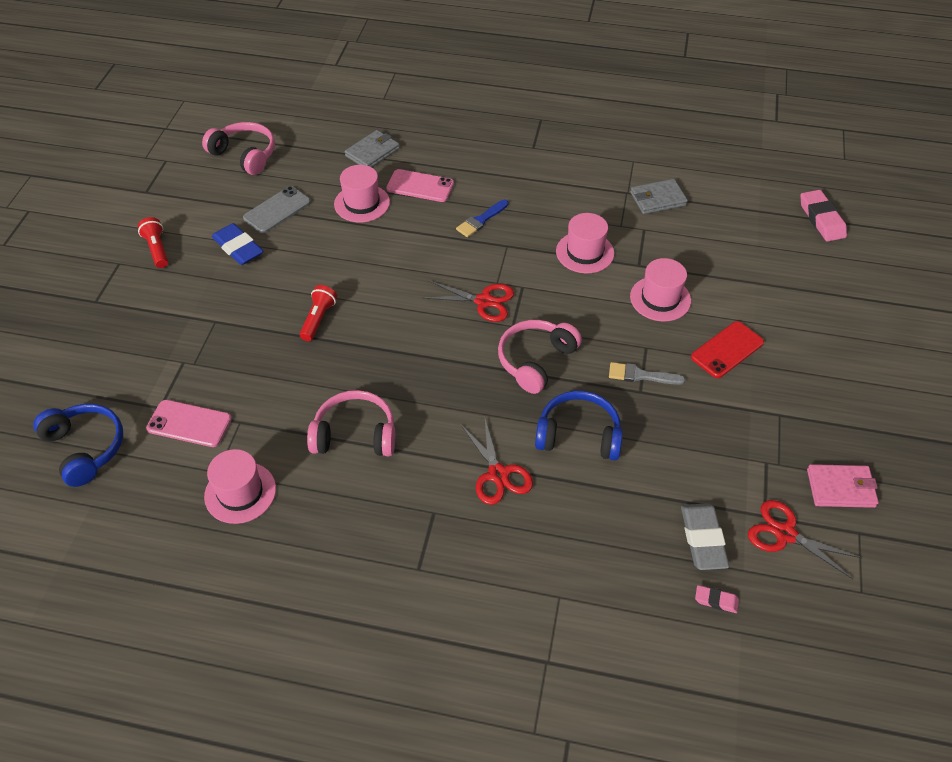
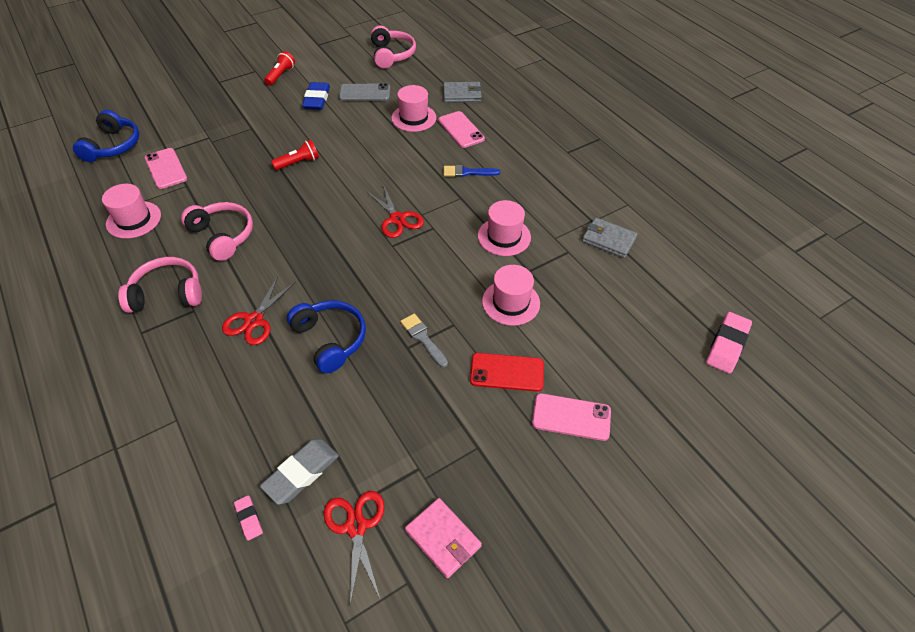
camera: 45 degrees right, 0 degrees up
(535, 360) = (374, 275): pink headphones -> pink headphones (167, 293)
(803, 344) = (571, 417): none -> pink phone

